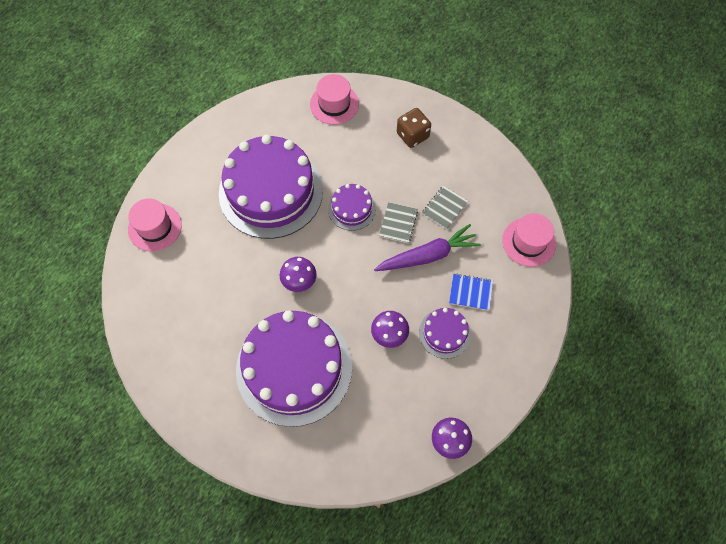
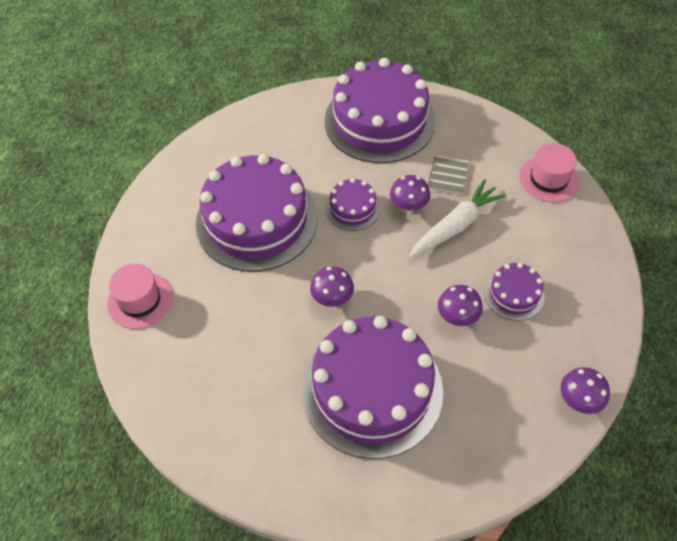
camera: 20 degrees left, 10 degrees down
(334, 104) = (283, 117): pink hat -> none
(398, 223) = (408, 206): grey notebook -> purple mushroom
(412, 135) = (379, 121): brown dice -> purple cake
(428, 255) = (456, 225): purple carrot -> white carrot
(470, 292) = (518, 245): blue notebook -> none

